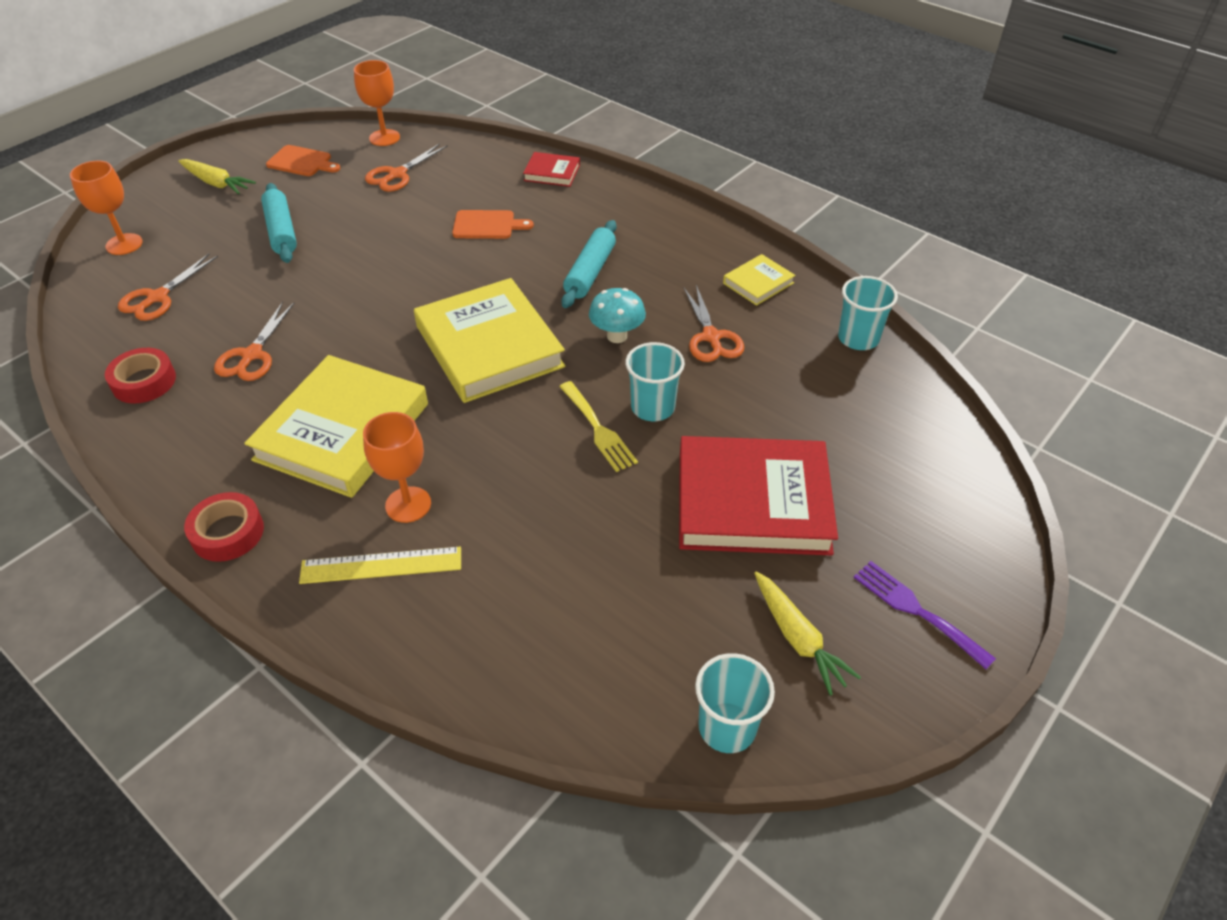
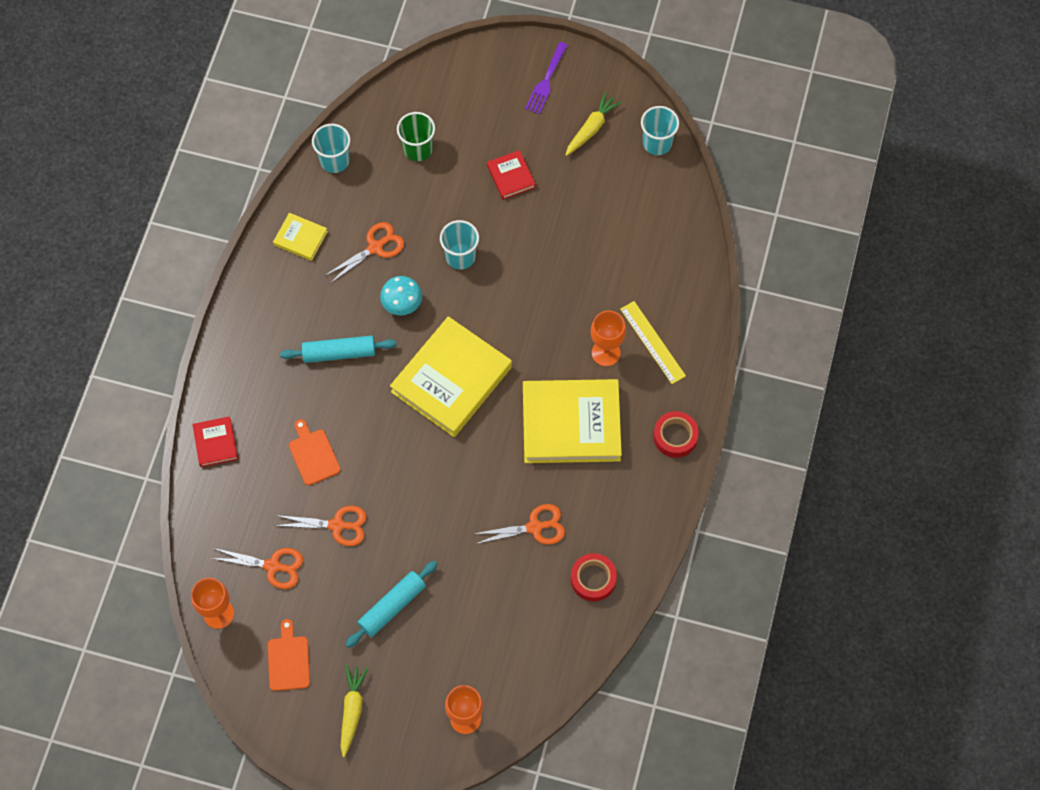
camera: 115 degrees left, 20 degrees up
(157, 297) = (511, 639): orange scissors -> orange scissors (337, 525)
(598, 429) = (495, 279): yellow fork -> none
(753, 502) = (511, 176): red book -> red book, size x0.46
(844, 418) = (418, 149): none -> green cup

